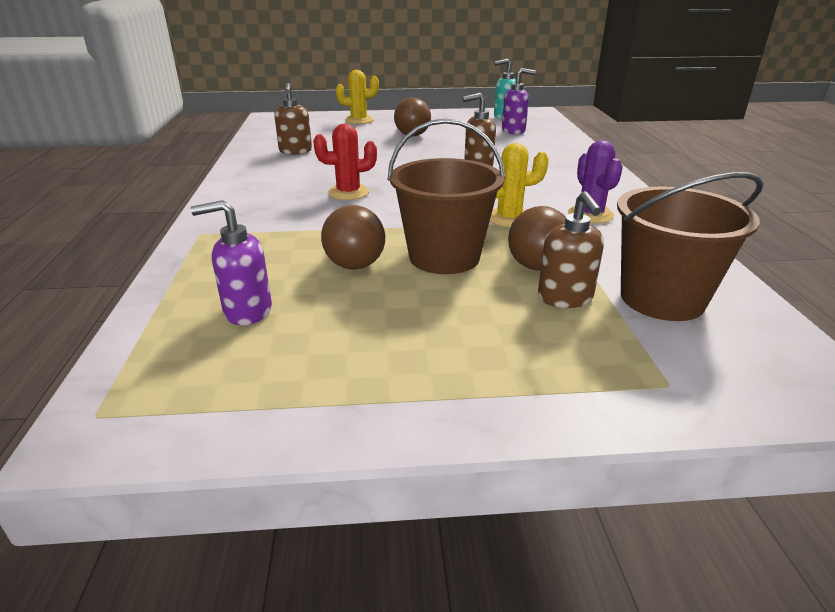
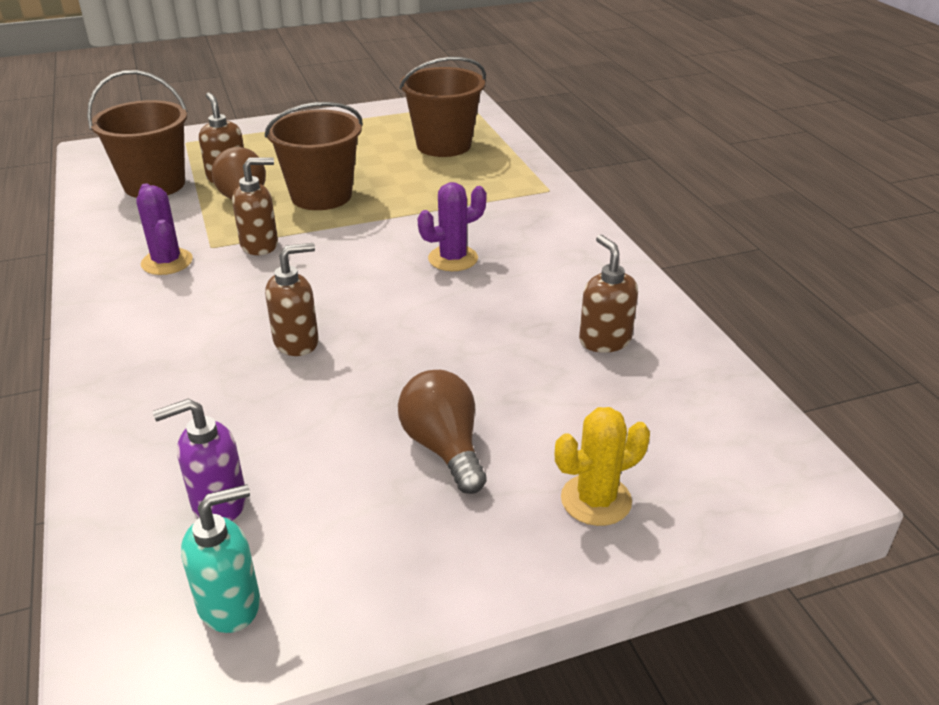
camera: 165 degrees right, 5 degrees up
(247, 311) = (443, 145): purple soap dispenser -> brown bucket
(348, 193) = (453, 258): red cactus -> purple cactus
(353, 259) = (396, 185): brown light bulb -> none
(509, 218) = (260, 245): yellow cactus -> brown soap dispenser

